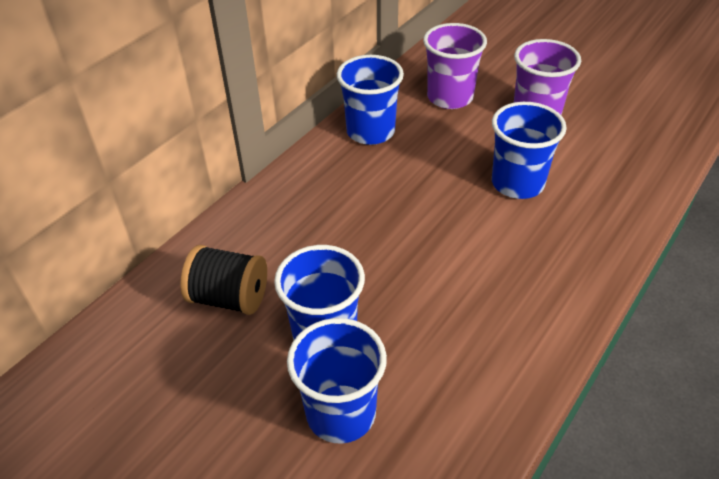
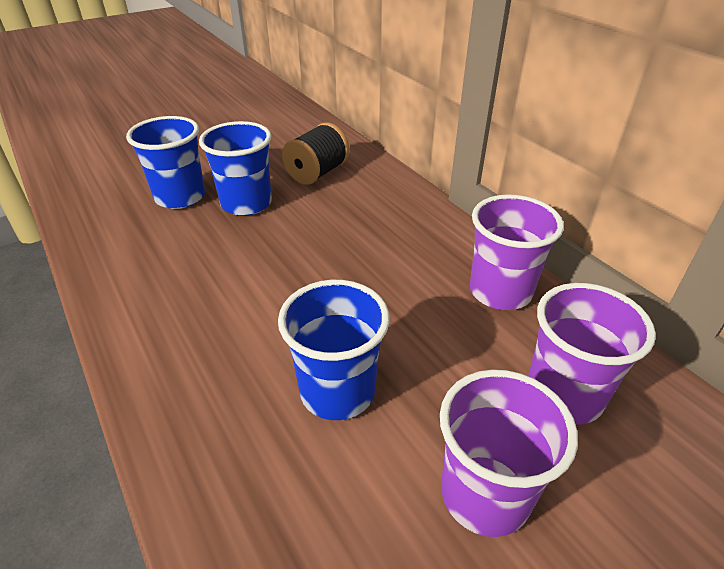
camera: 110 degrees right, 5 degrees down
(370, 132) = (500, 291): blue cup -> purple cup

